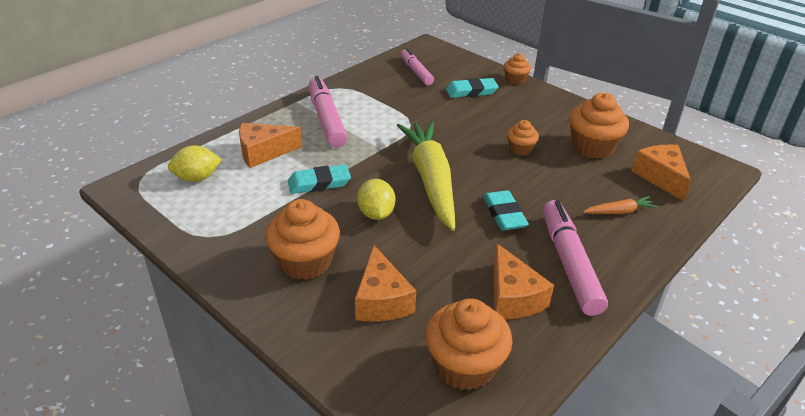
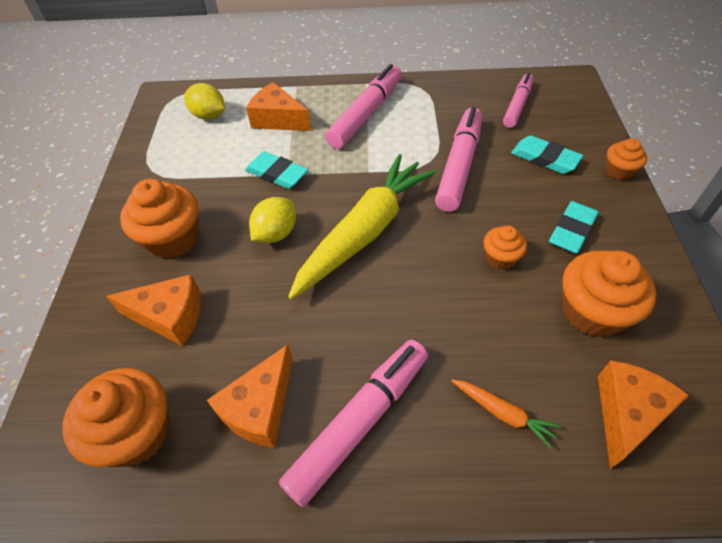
camera: 50 degrees right, 15 degrees up
(381, 300) = (170, 317): orange cheese -> orange cheese turned 120 degrees counterclockwise
(431, 118) = (459, 166): none -> pink marker
(504, 214) = (378, 317): turquoise eraser -> turquoise eraser (572, 231)

